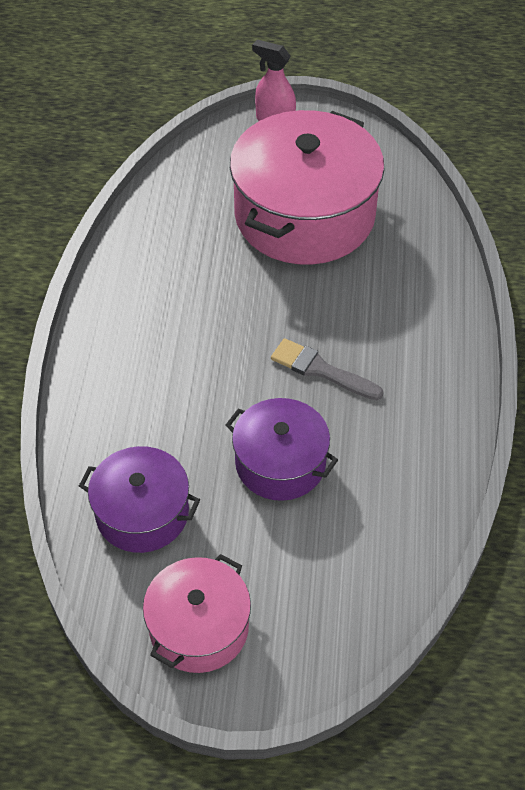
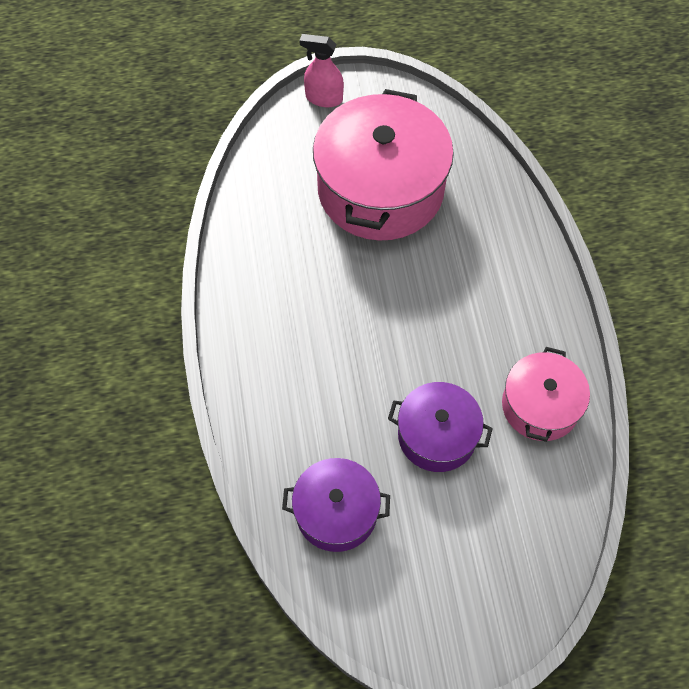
camera: 15 degrees left, 10 degrees up
(199, 627) = (419, 605): pink pot -> pink pot (540, 406)
(321, 370) = (442, 338): grey brush -> none

